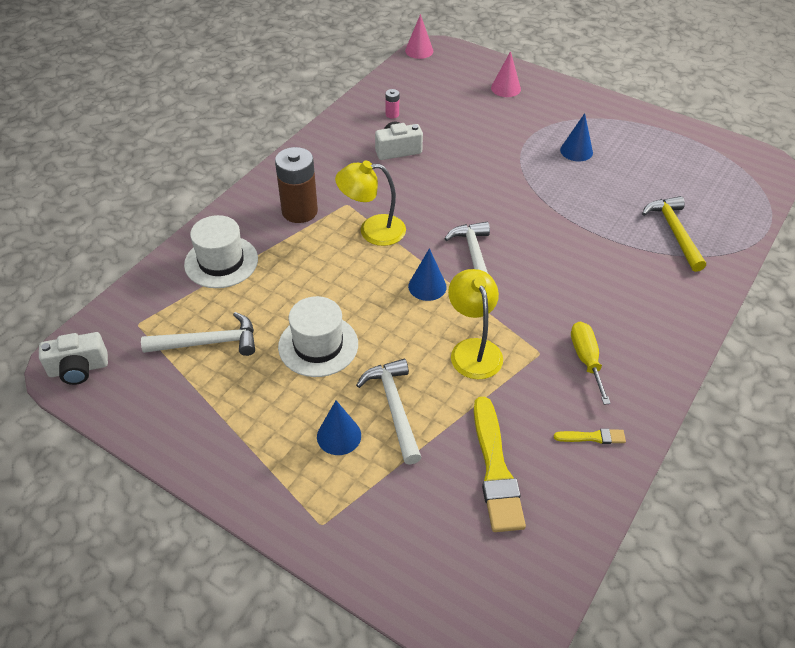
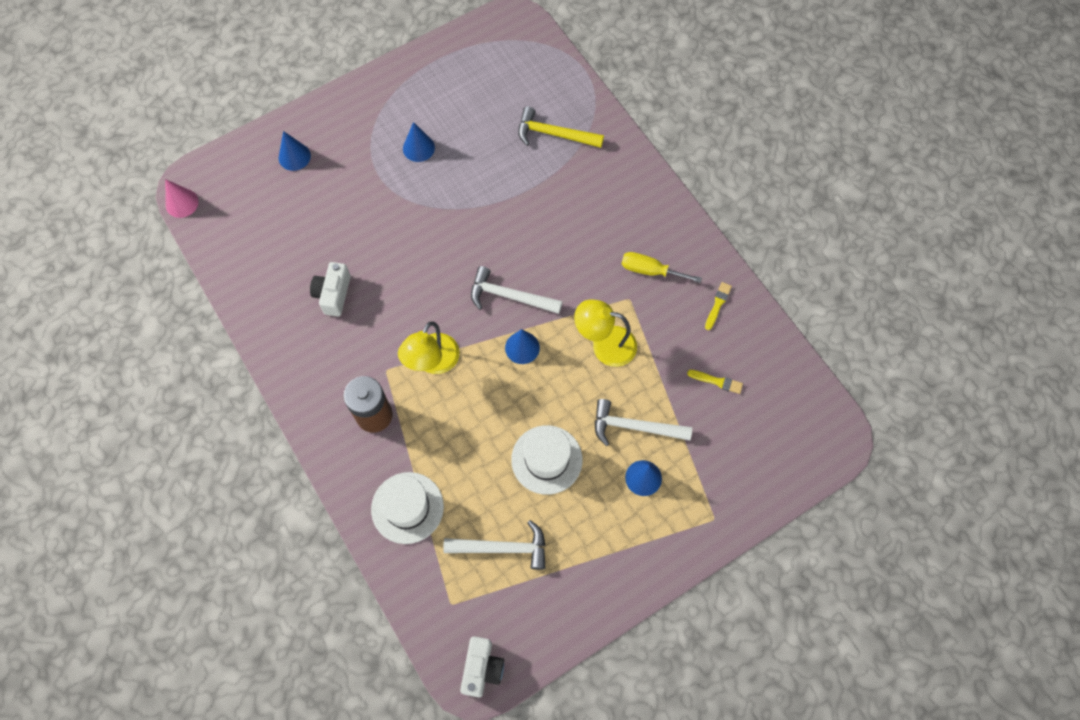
camera: 65 degrees left, 20 degrees up
(208, 343) = (502, 548): white hammer -> white hammer turned 75 degrees clockwise
(392, 114) = (275, 275): pink battery -> none
(495, 469) = (717, 381): yellow brush -> yellow brush, size x0.47
(505, 88) = (294, 156): pink cone -> blue cone

